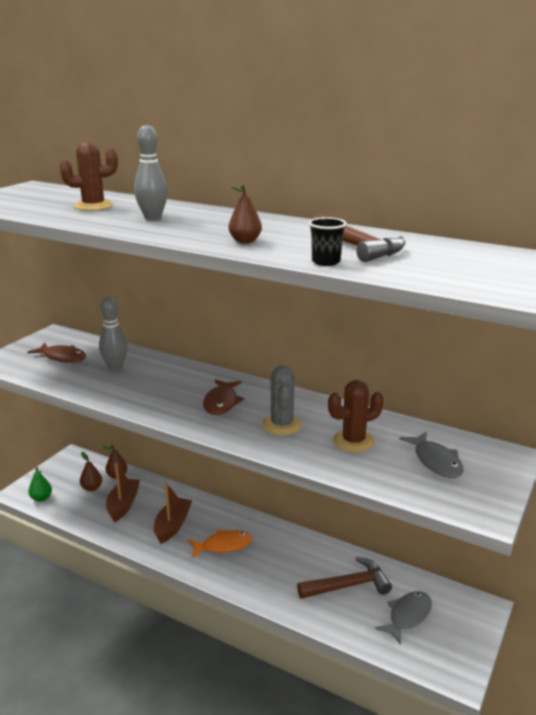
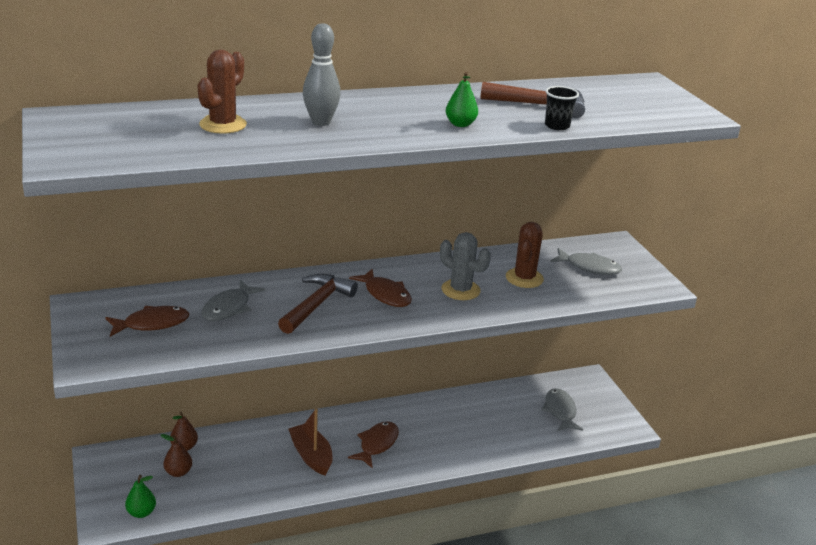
camera: 50 degrees left, 5 degrees up
(115, 367) = (229, 308): grey bowling pin -> grey fish
(123, 505) = (237, 467): brown boat -> none
(223, 545) = (377, 444): orange fish -> brown fish
(245, 241) = (460, 124): brown pear -> green pear
(348, 585) = (501, 415): brown hammer -> brown hammer (317, 304)

